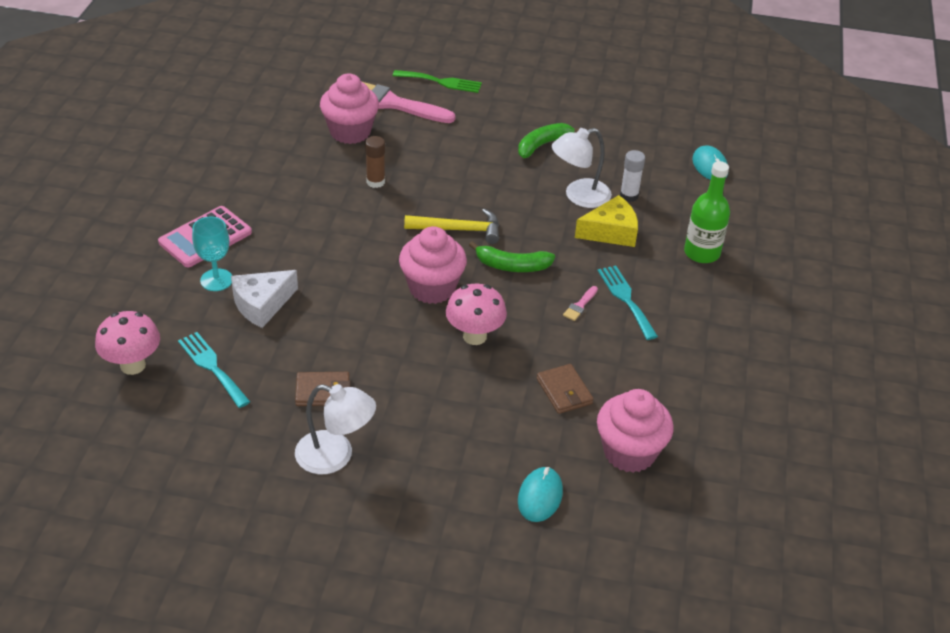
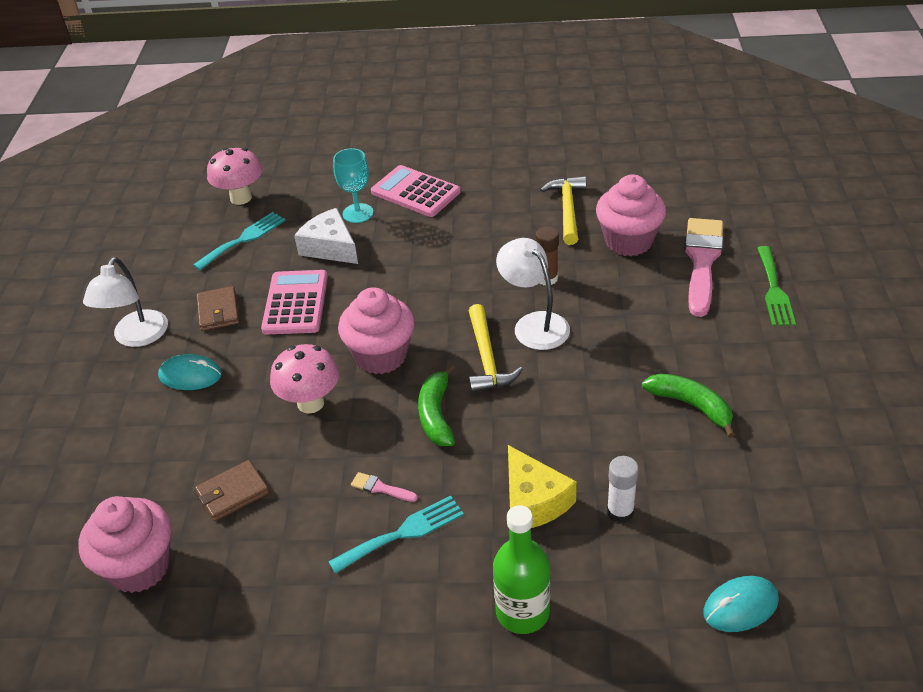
camera: 85 degrees right, 0 degrees up
(289, 154) = (567, 209): none -> yellow hammer
(336, 335) = (295, 303): none -> pink calculator
(540, 496) = (79, 494): turquoise mouse -> turquoise mouse (190, 375)
(579, 196) = (596, 458): white lamp -> white lamp (534, 324)

